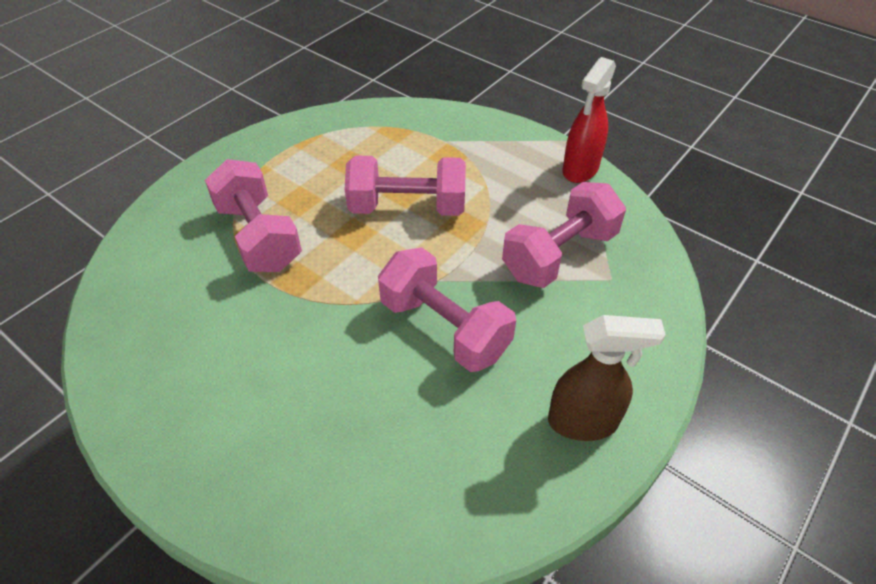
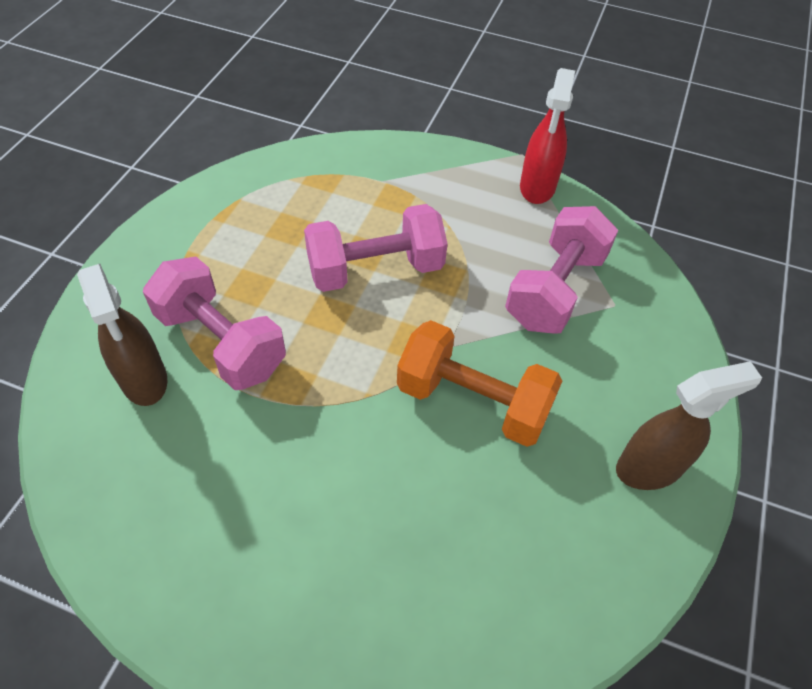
camera: 20 degrees left, 5 degrees up
(188, 251) = (144, 380): none -> brown spray bottle
(444, 328) = (473, 401): pink dumbbell -> orange dumbbell

